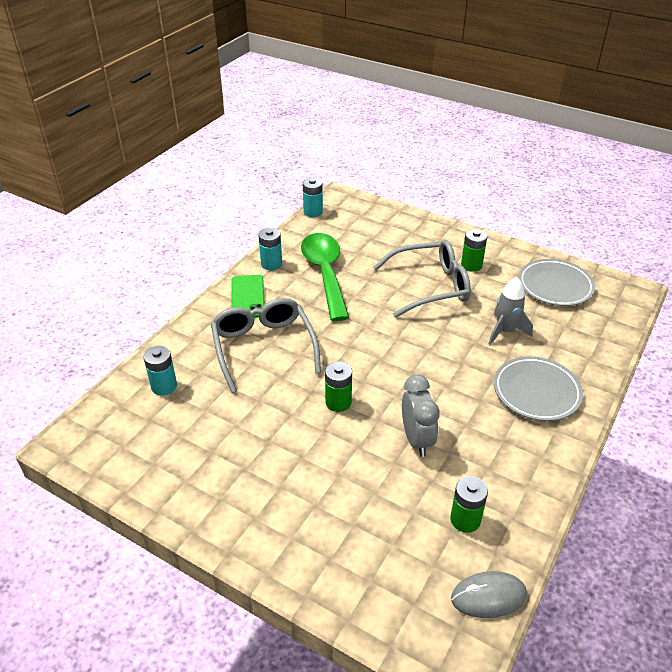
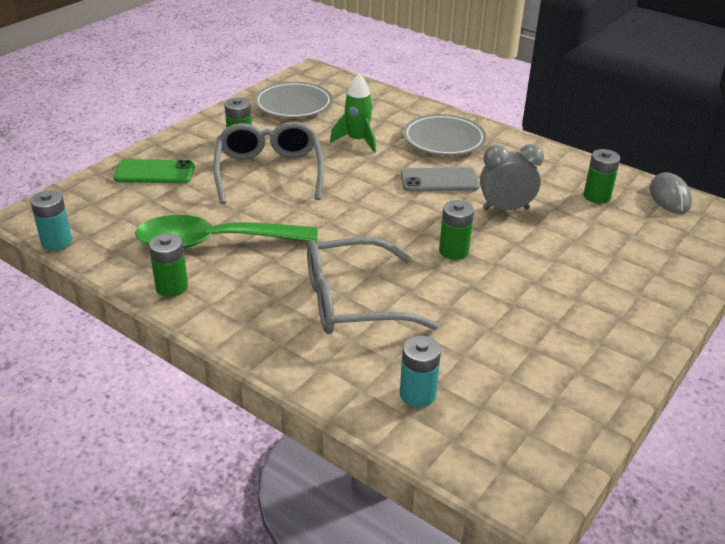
camera: 85 degrees left, 5 degrees down
(247, 297) = (242, 312): green phone -> green phone (154, 172)
(271, 264) = (172, 287): turquoise battery -> green battery
(453, 390) = (439, 180): none -> grey phone
(505, 331) = (357, 141): grey rocket -> green rocket

